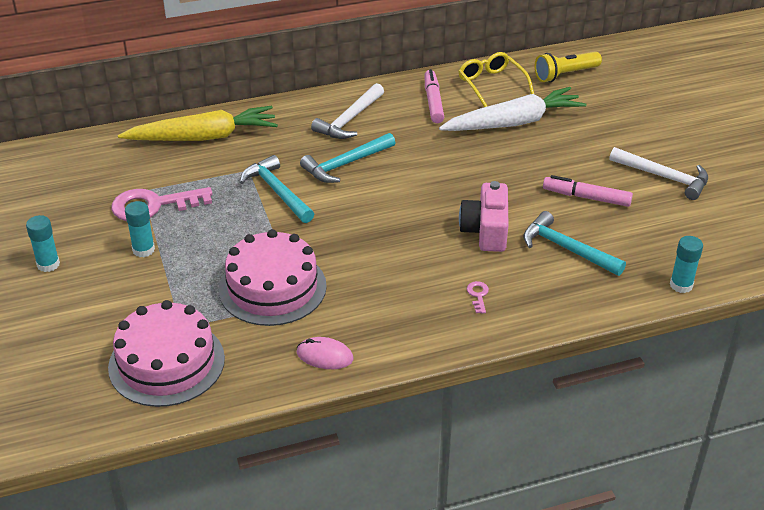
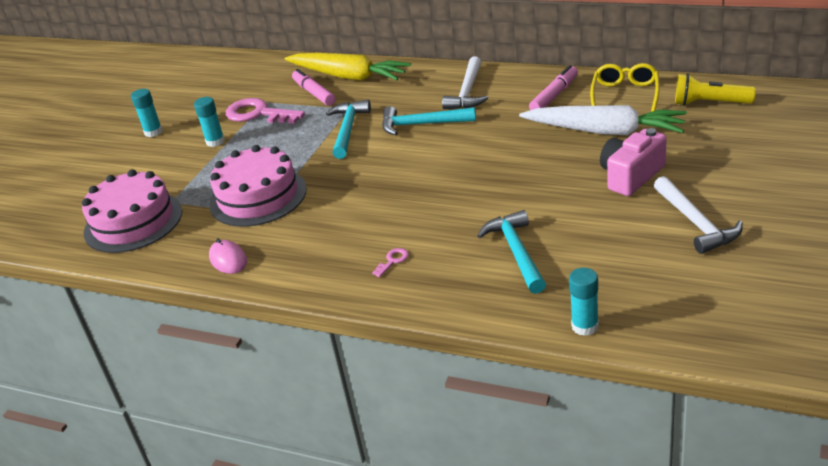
camera: 45 degrees right, 5 degrees down
(349, 120) = (468, 92): white hammer -> white hammer turned 60 degrees counterclockwise
(486, 231) = (465, 212): pink camera -> pink camera (631, 176)
(586, 197) = (592, 215): pink marker -> pink marker (314, 93)

